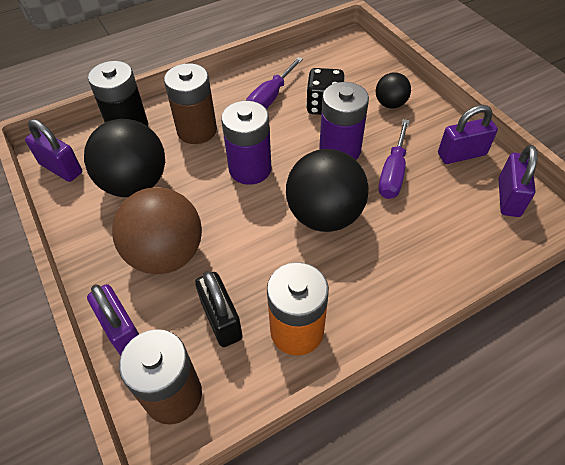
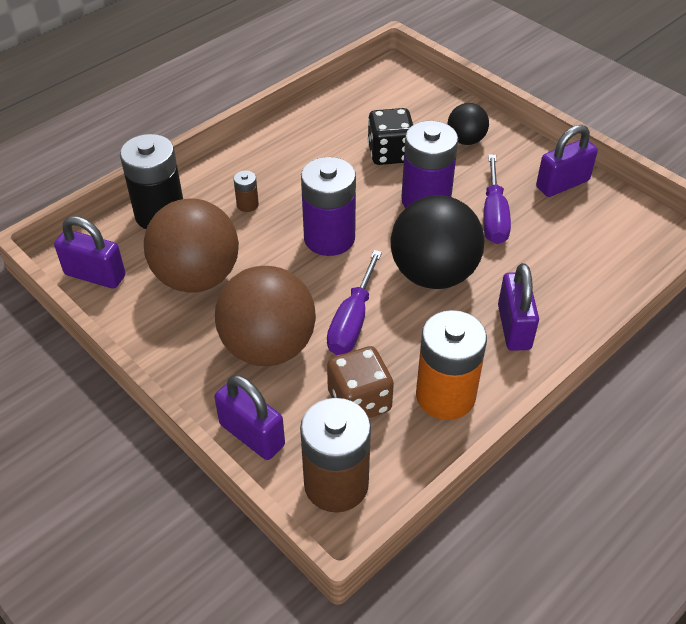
camera: 15 degrees left, 5 degrees down
(135, 184) = (197, 277): black ball -> brown ball
(197, 130) = (247, 204): brown battery -> brown battery, size x0.44
(221, 320) = (359, 401): black padlock -> brown dice
(270, 98) = (322, 153): purple screwdriver -> purple screwdriver (352, 320)
(509, 197) = (625, 222): purple padlock -> purple padlock (514, 327)

